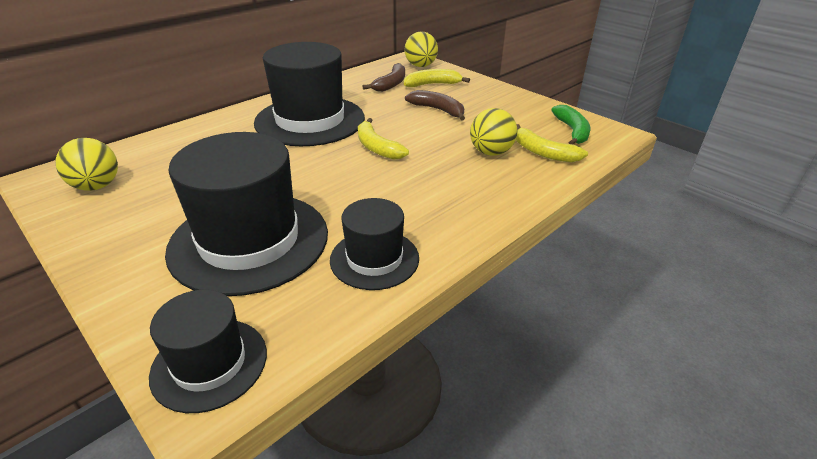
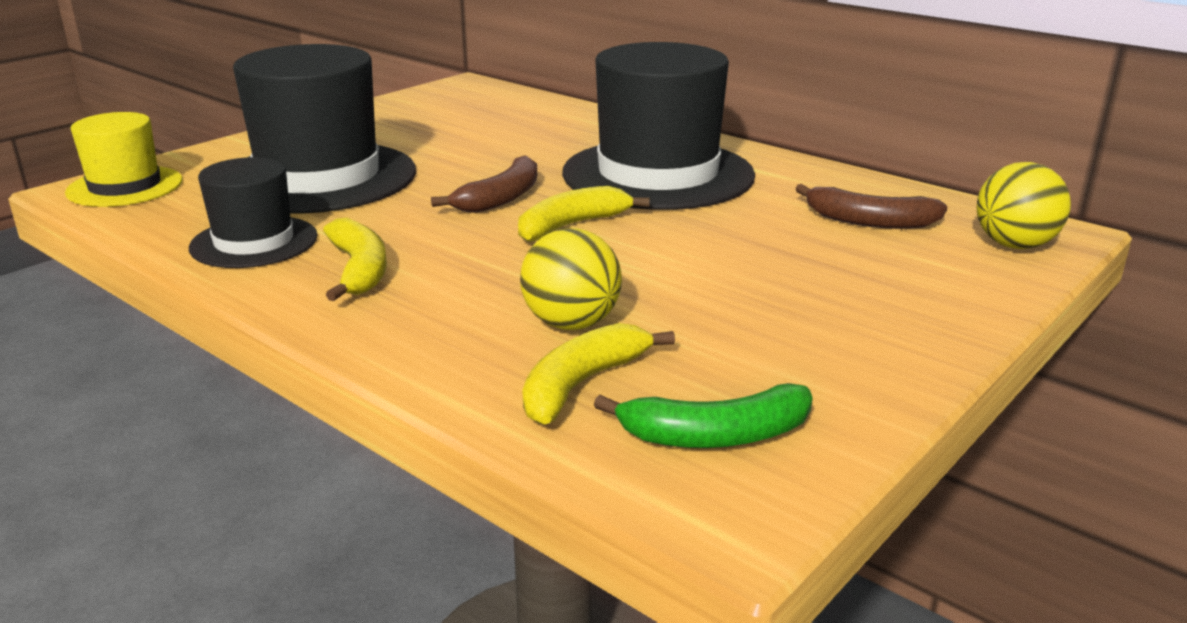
camera: 85 degrees right, 10 degrees down
(97, 186) = (448, 104): yellow ball -> none
(209, 363) = (125, 186): black hat -> yellow hat
(432, 84) = (903, 261): yellow banana -> yellow banana (359, 270)
(438, 110) = (758, 270): brown banana -> brown banana (500, 198)

